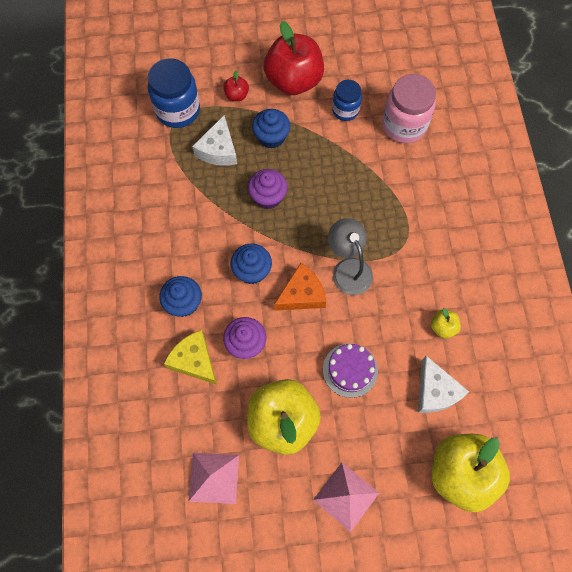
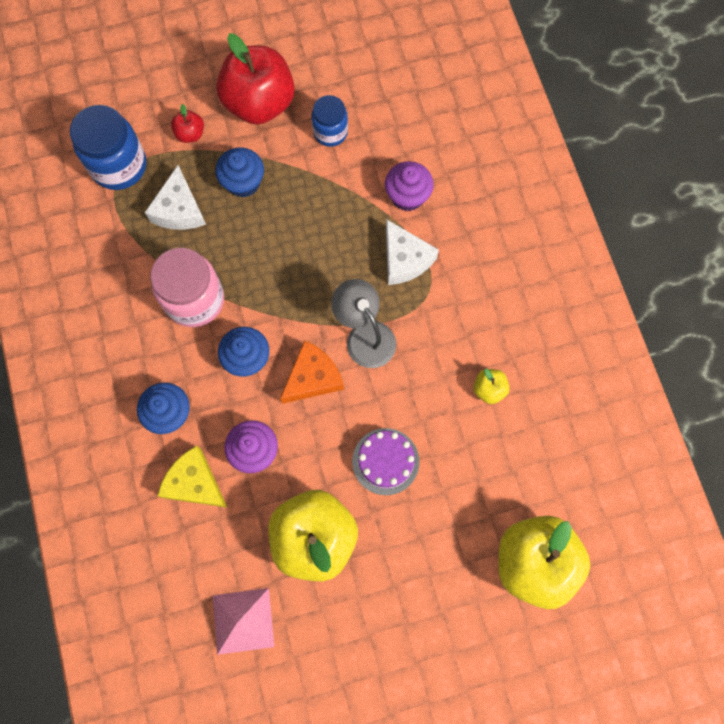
camera: 10 degrees left, 5 degrees up
(268, 197) = (251, 261): purple cupcake -> purple cupcake (407, 196)
(346, 496) = (403, 613): pink pyramid -> none
(404, 125) = (406, 140): pink jar -> pink jar (195, 300)
(435, 391) = (491, 469): white cheese -> white cheese (404, 259)

